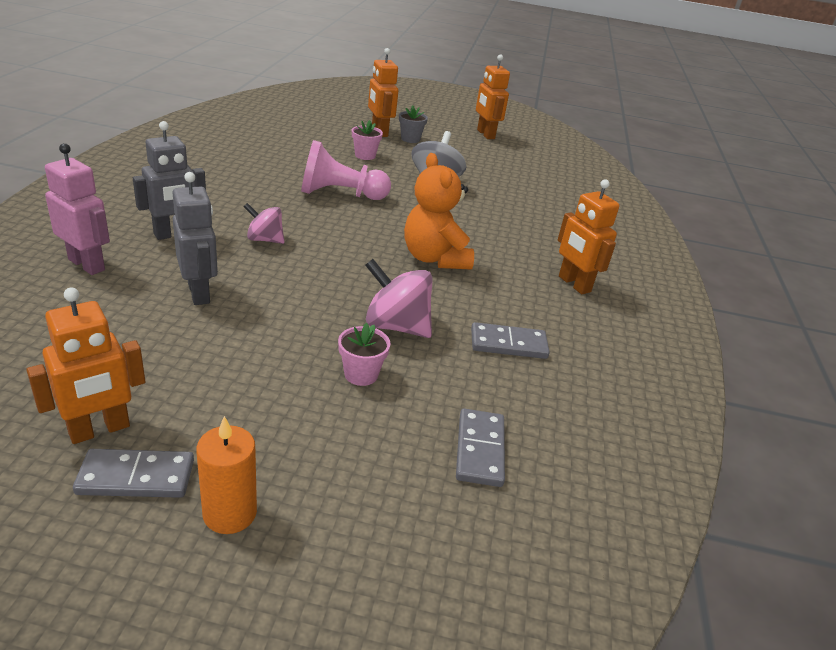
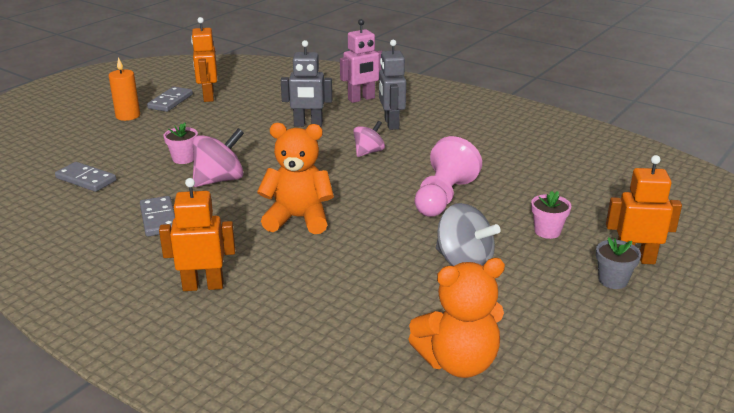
camera: 120 degrees right, 5 degrees down
(485, 134) = (655, 370): orange robot -> none
(508, 344) = (159, 219): grey domino -> grey domino turned 45 degrees counterclockwise
(538, 181) = (458, 362): none -> orange teddy bear

